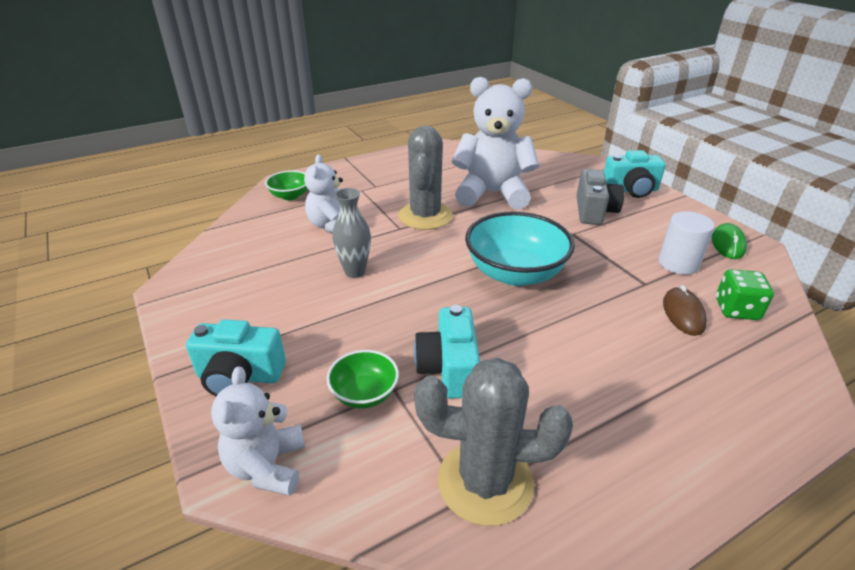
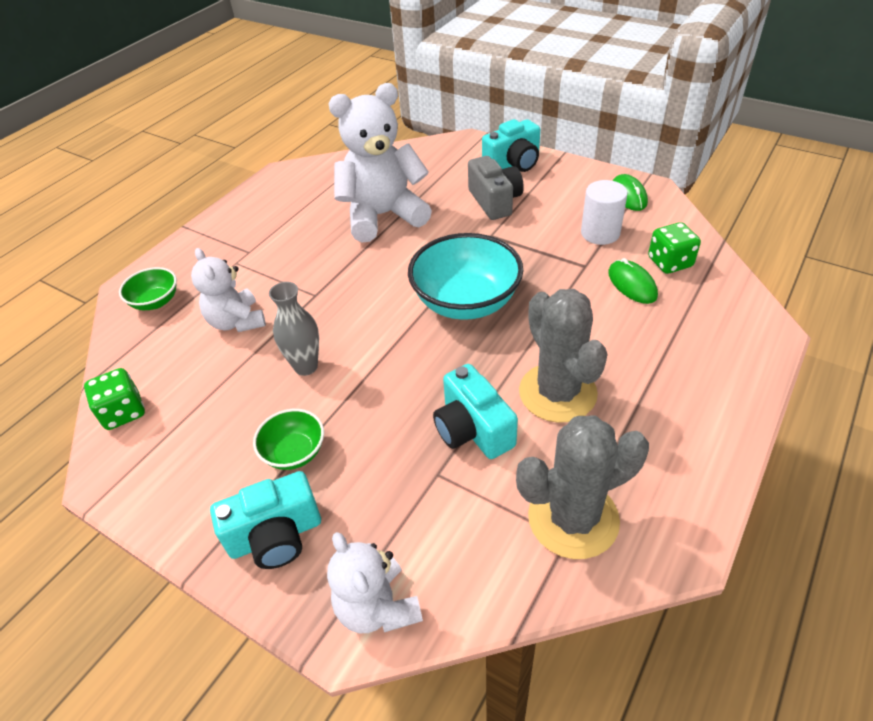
camera: 25 degrees left, 10 degrees up
(214, 253) = (123, 412): none -> green dice
(364, 394) = (414, 492): green bowl -> green bowl (294, 452)
(425, 216) = (332, 270): grey cactus -> grey cactus (557, 393)
(683, 314) = (632, 284): brown mouse -> green mouse

